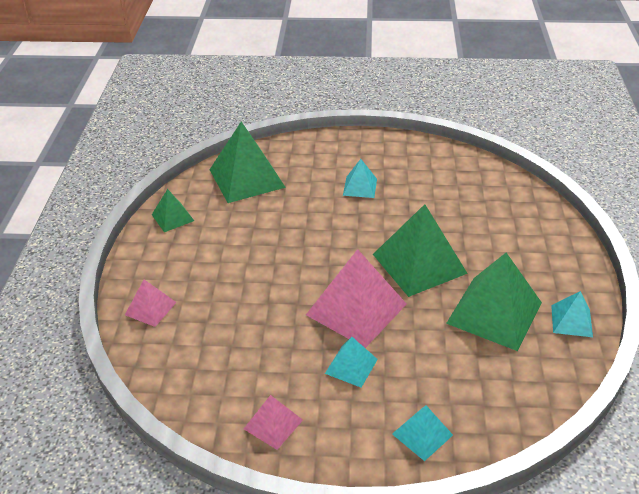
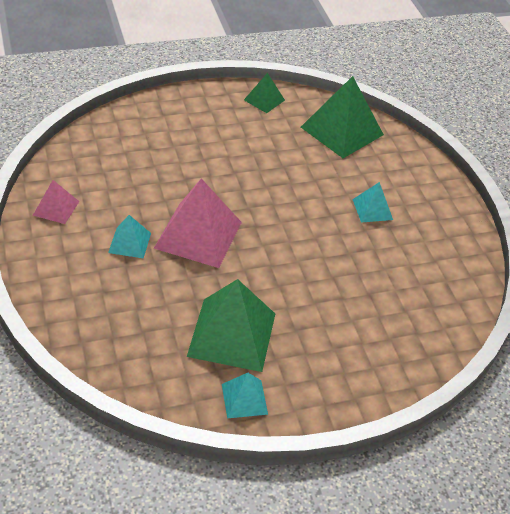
camera: 65 degrees right, 5 degrees up
(150, 308) = (152, 115): pink pyramid -> none
(419, 263) = (278, 269): green pyramid -> none
(422, 434) = (68, 299): turquoise pyramid -> none

